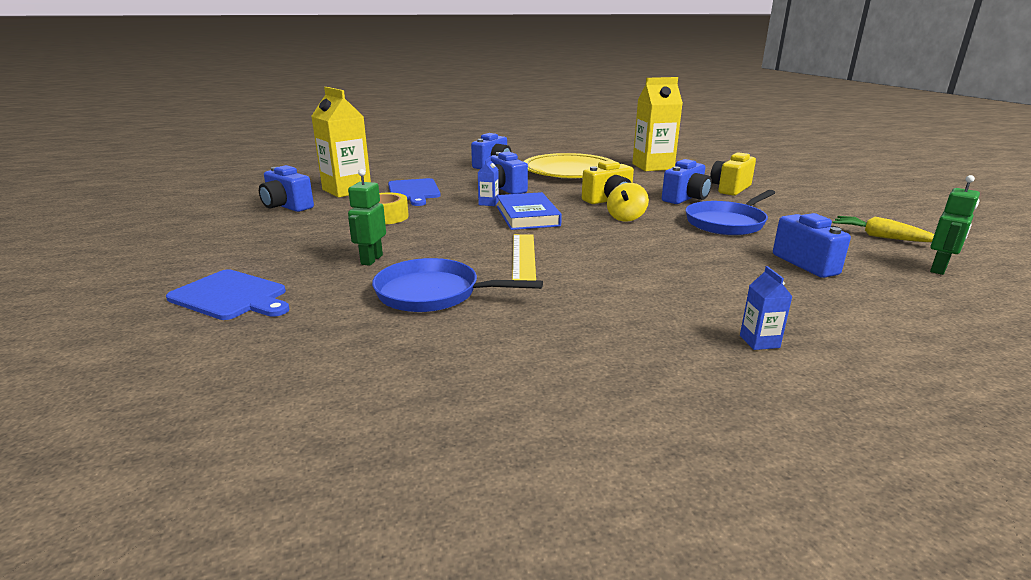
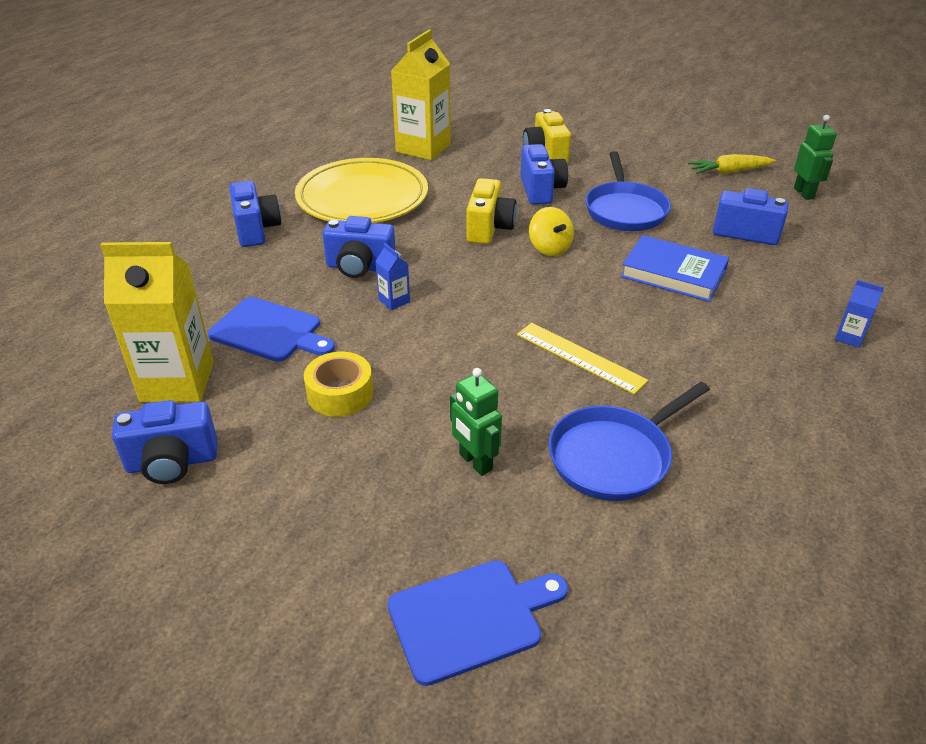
camera: 50 degrees left, 15 degrees up
(527, 216) = (470, 298): blue book -> blue book (673, 273)

